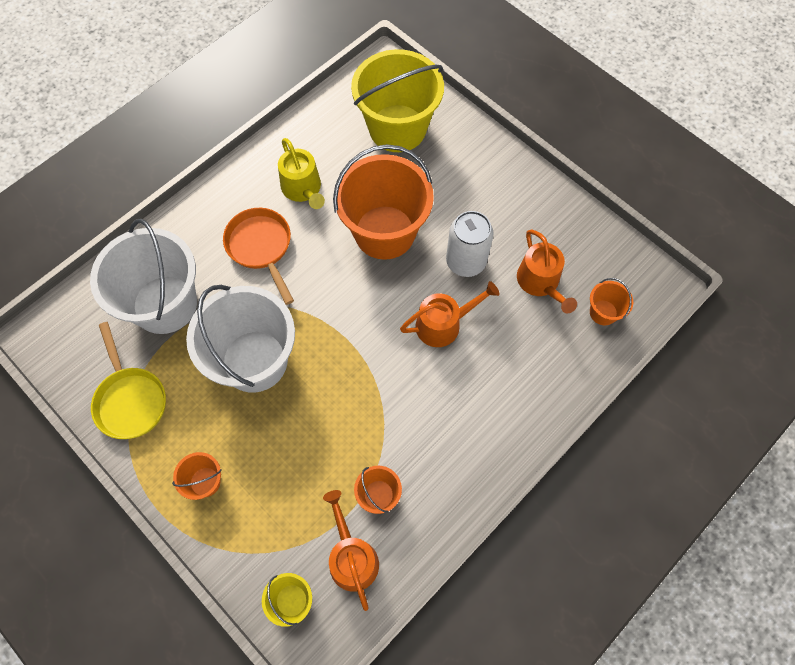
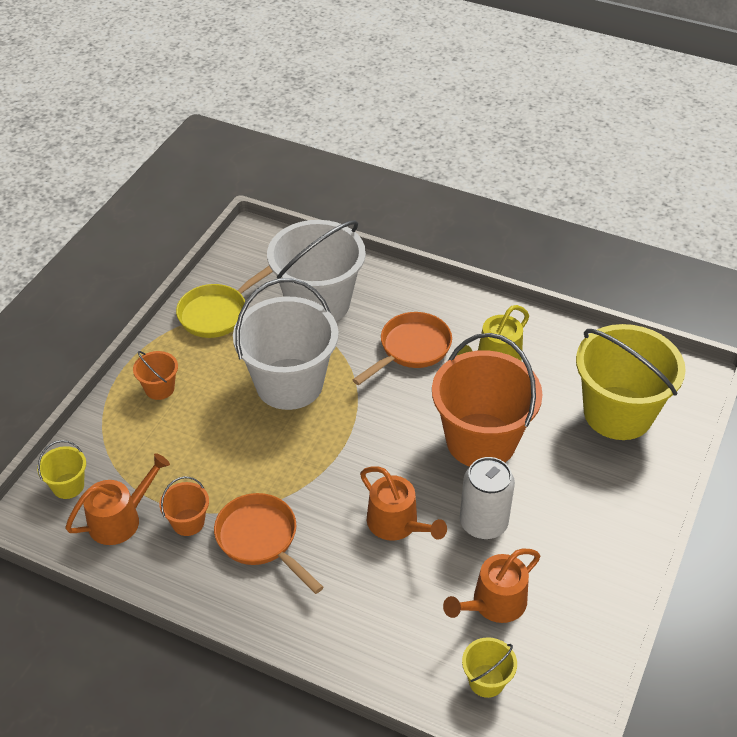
camera: 70 degrees right, 20 degrees down
(420, 437) = (261, 540): none -> orange pan
(603, 312) = (486, 681): orange bucket -> yellow bucket

